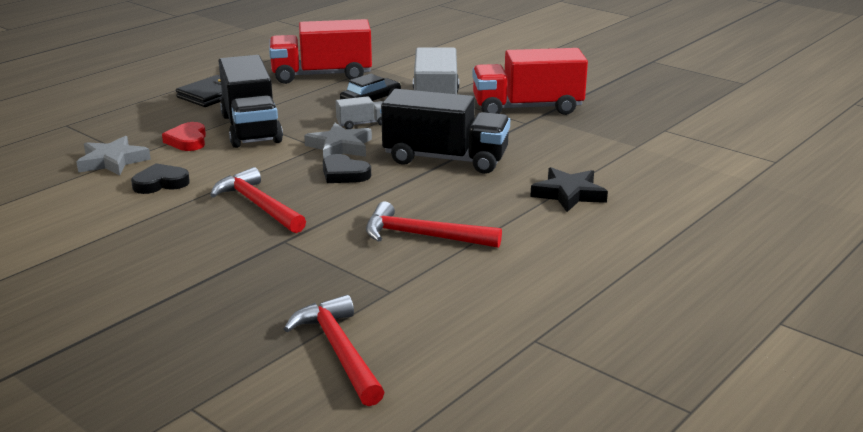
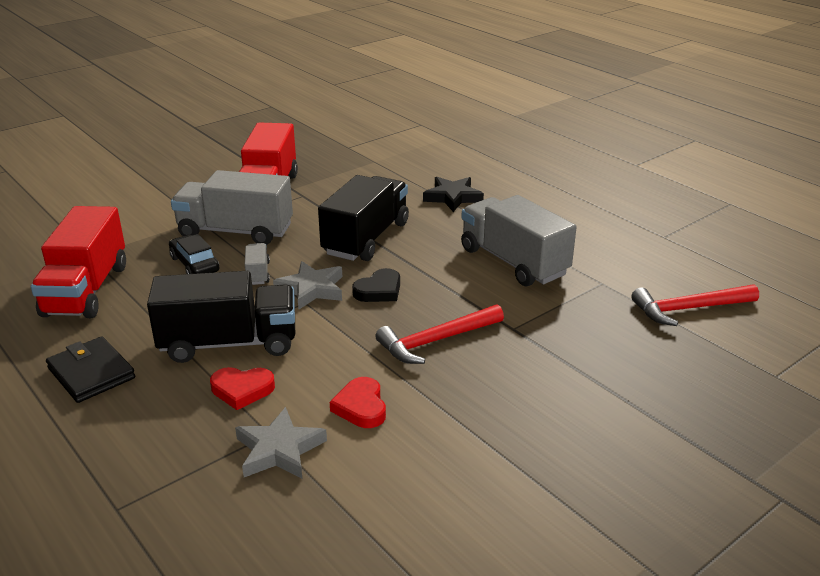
camera: 80 degrees left, 5 degrees up
(160, 183) = (361, 407): black heart -> red heart
(423, 236) = (513, 262): red hammer -> grey truck

